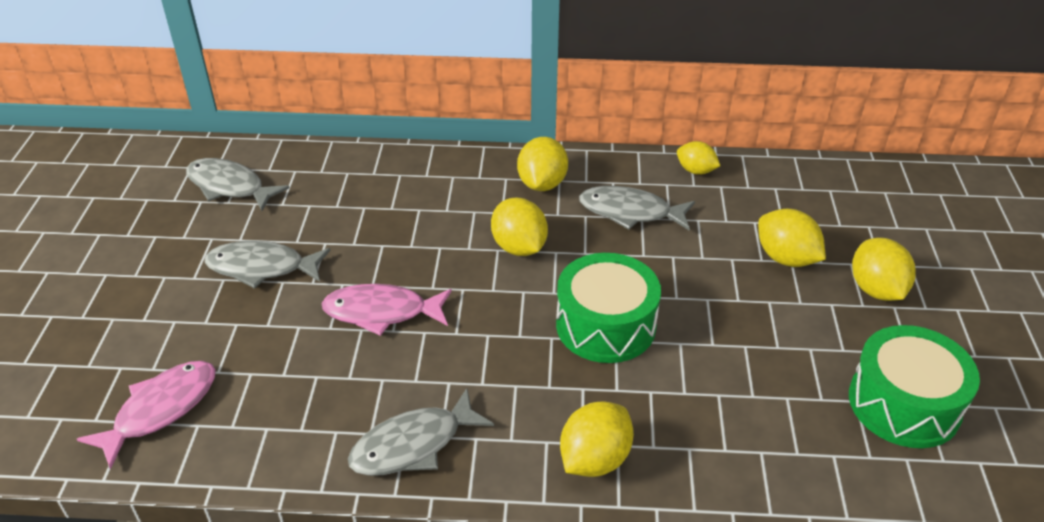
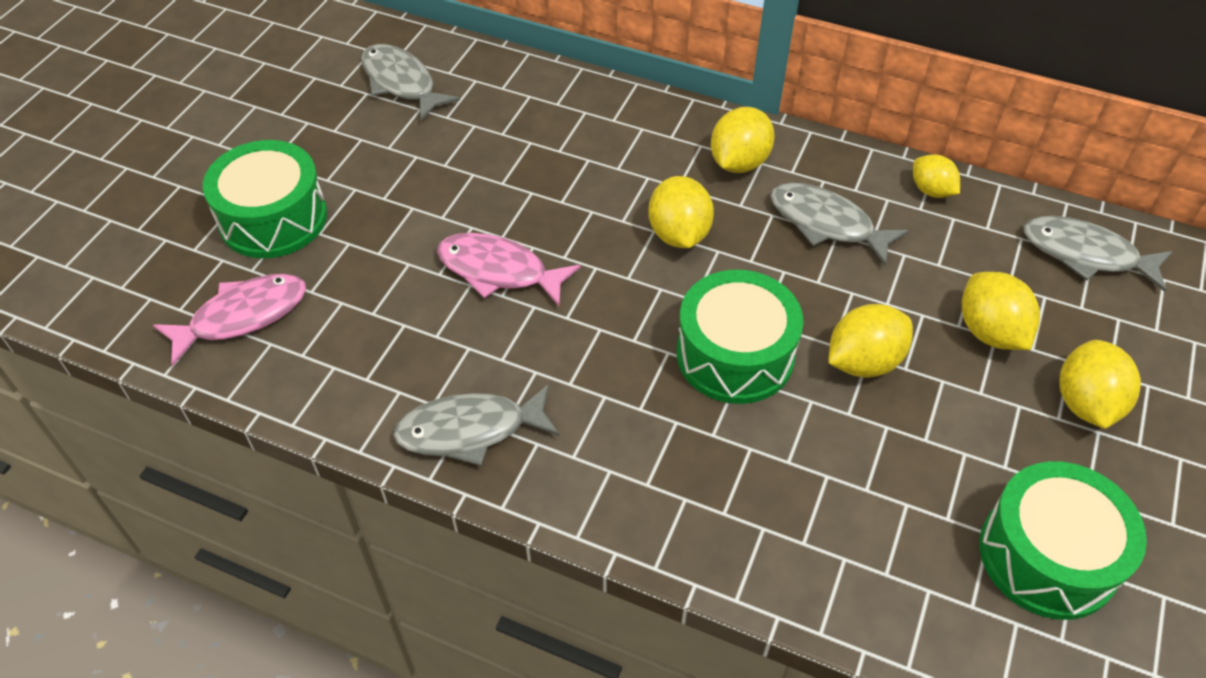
camera: 20 degrees right, 10 degrees up
(156, 321) = (273, 218): none -> green drum
(262, 268) = (397, 186): grey fish -> grey fish (1086, 254)
(594, 459) = (652, 507): yellow lemon -> yellow lemon (863, 362)

